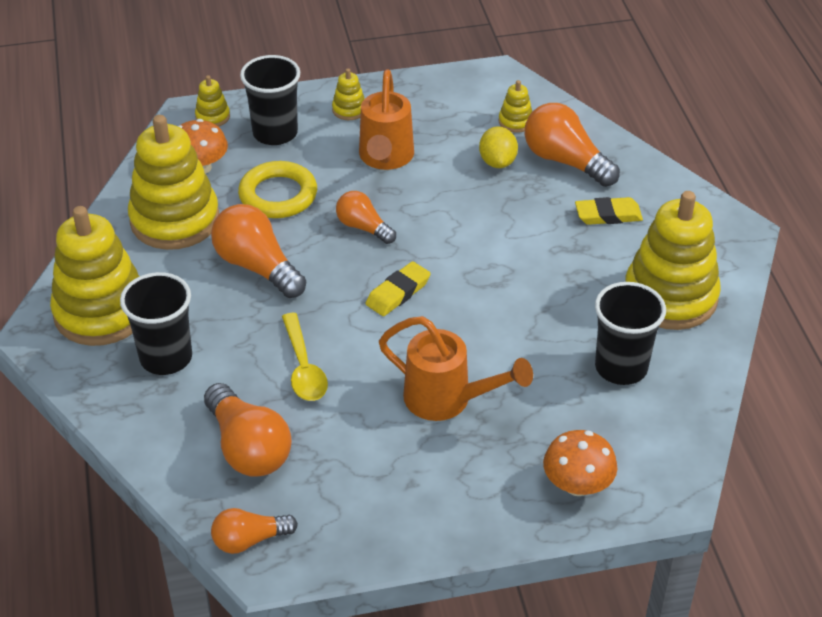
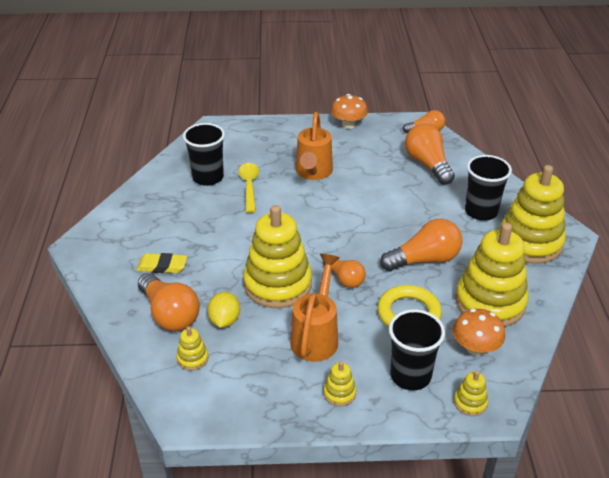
camera: 170 degrees left, 5 degrees down
(257, 266) = (424, 260): orange light bulb -> orange light bulb turned 75 degrees counterclockwise
(303, 367) = (395, 197): yellow spoon -> yellow spoon (249, 186)
(398, 293) = (329, 232): yellow eraser -> none
(448, 400) = (313, 173): orange watering can -> orange watering can turned 120 degrees counterclockwise
(577, 485) = (258, 133): orange mushroom -> orange mushroom (348, 125)
(670, 297) = (155, 209): yellow stacking toy -> yellow stacking toy (277, 284)

